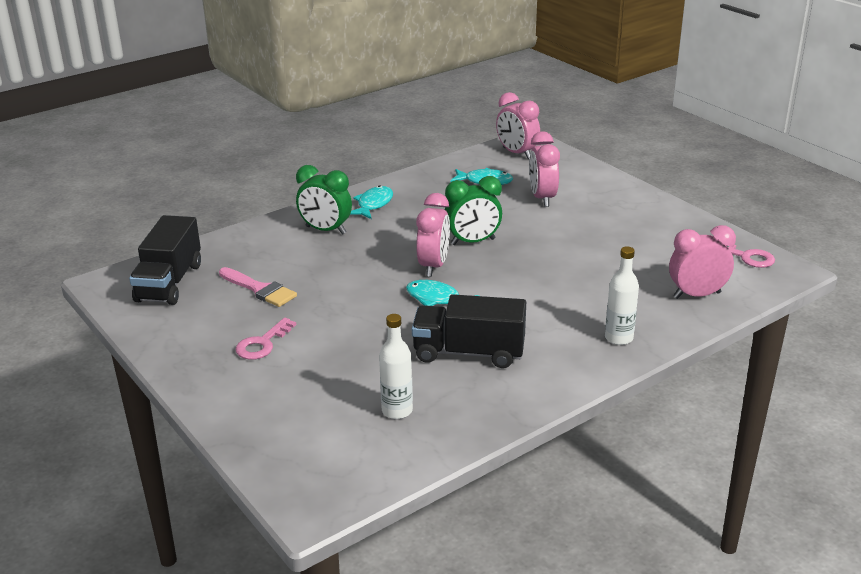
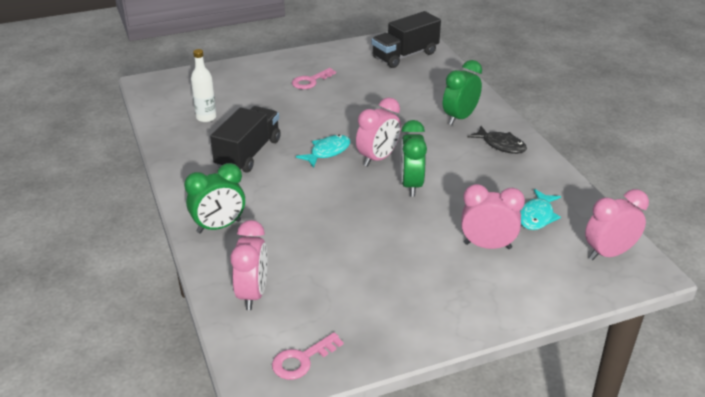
camera: 105 degrees right, 5 degrees up
(169, 282) = (405, 55): black truck -> black truck turned 60 degrees counterclockwise
(259, 289) = (379, 85): pink brush -> none
(262, 344) = (310, 81): pink key -> pink key turned 90 degrees counterclockwise
(373, 204) = (501, 145): turquoise fish -> black fish
(433, 266) = (378, 158): pink clock -> pink clock turned 75 degrees counterclockwise
(618, 338) = (219, 227): white bottle -> green clock

